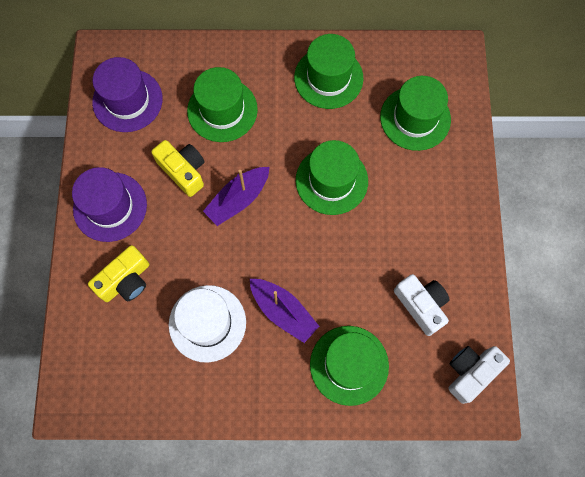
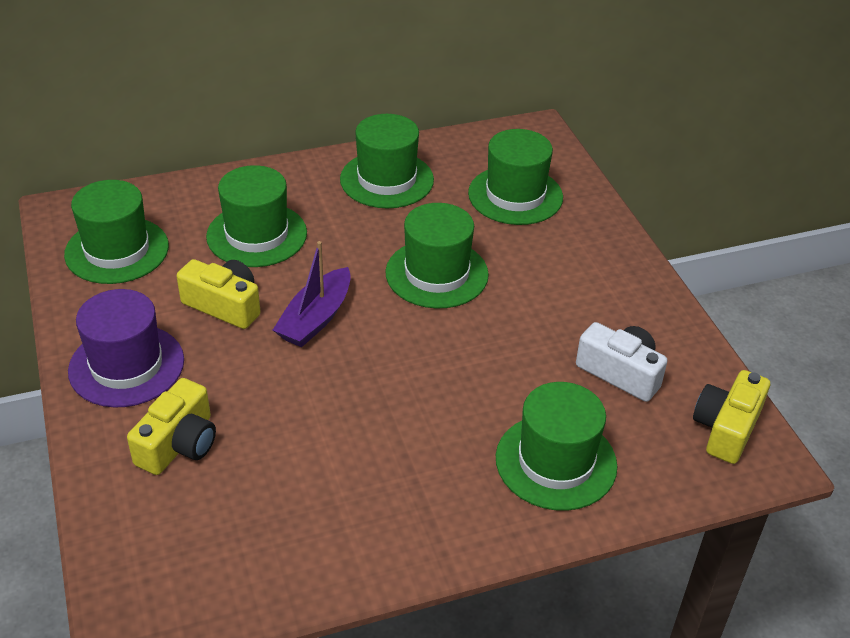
camera: 20 degrees left, 30 degrees down
(127, 100) = (117, 250): purple hat -> green hat
(207, 323) = (325, 464): white hat -> none
(283, 311) = (433, 424): purple boat -> none
(470, 372) = (726, 428): white camera -> yellow camera

